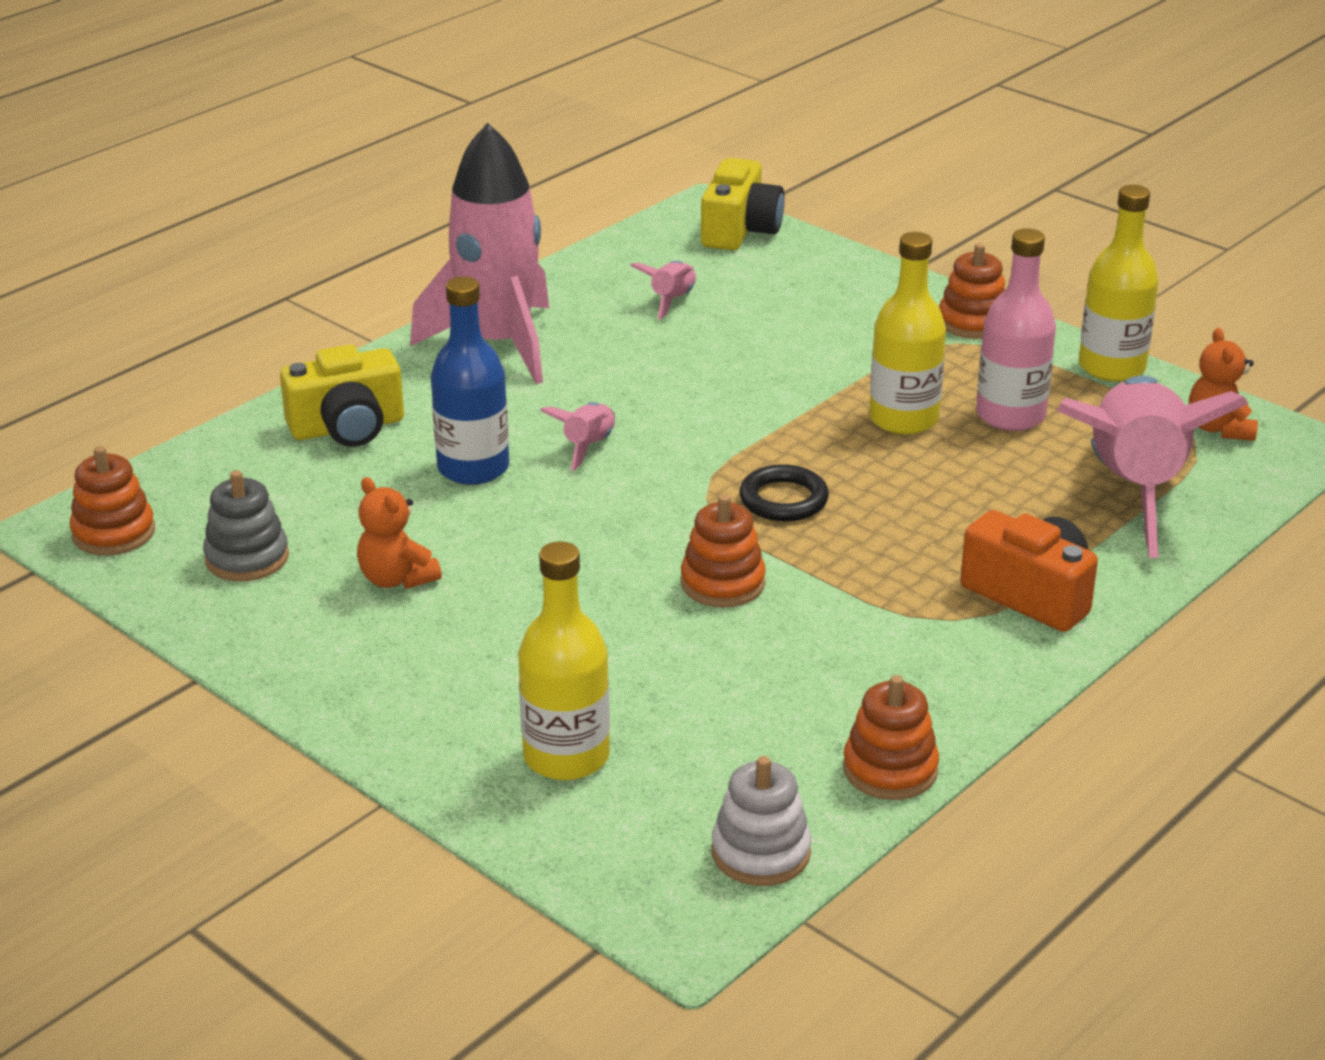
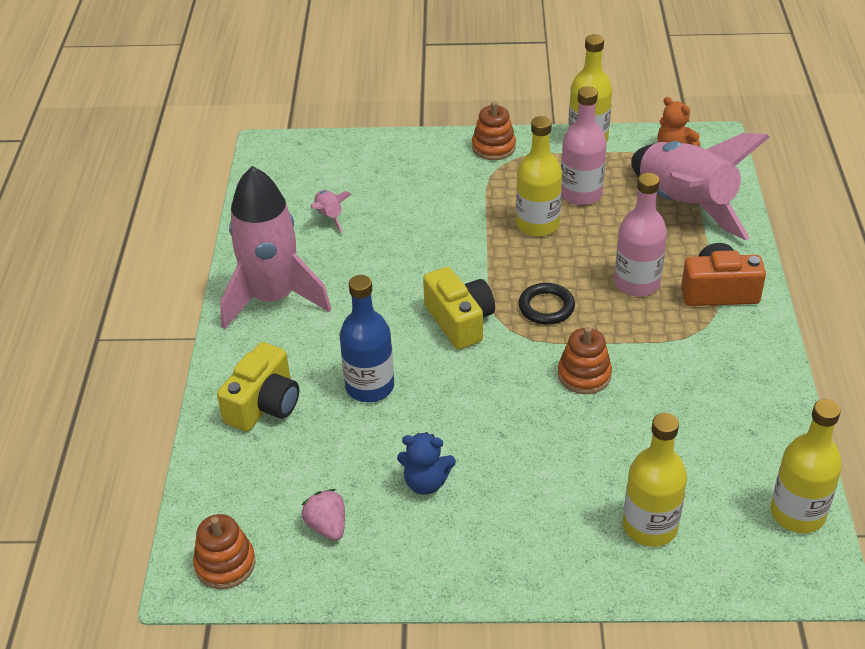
camera: 40 degrees left, 10 degrees up
(247, 558) = (327, 526): grey stacking toy -> pink strawberry
(397, 579) = (426, 482): orange teddy bear -> blue teddy bear
(588, 447) = (410, 335): pink rocket -> none
(740, 230) = (304, 151): yellow camera -> yellow camera (460, 321)
(761, 852) = (797, 513): white stacking toy -> yellow bottle
(890, 769) = (787, 428): orange stacking toy -> none
(935, 534) = (637, 283): none -> pink bottle

